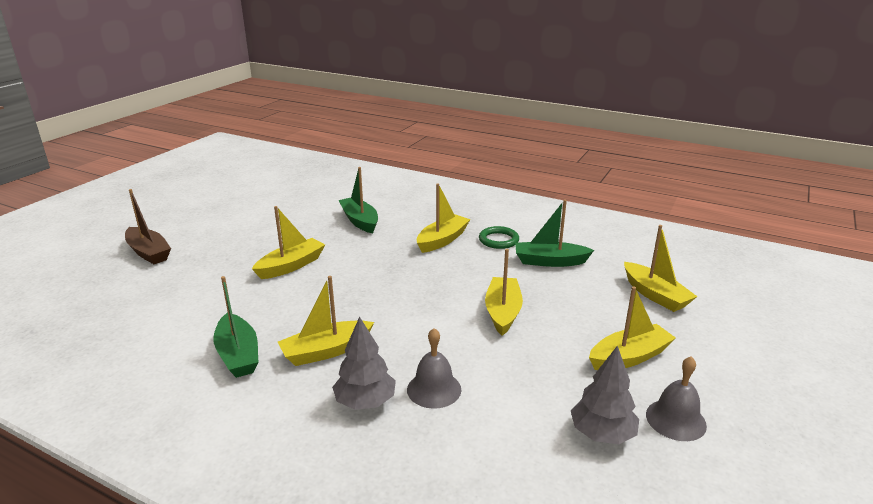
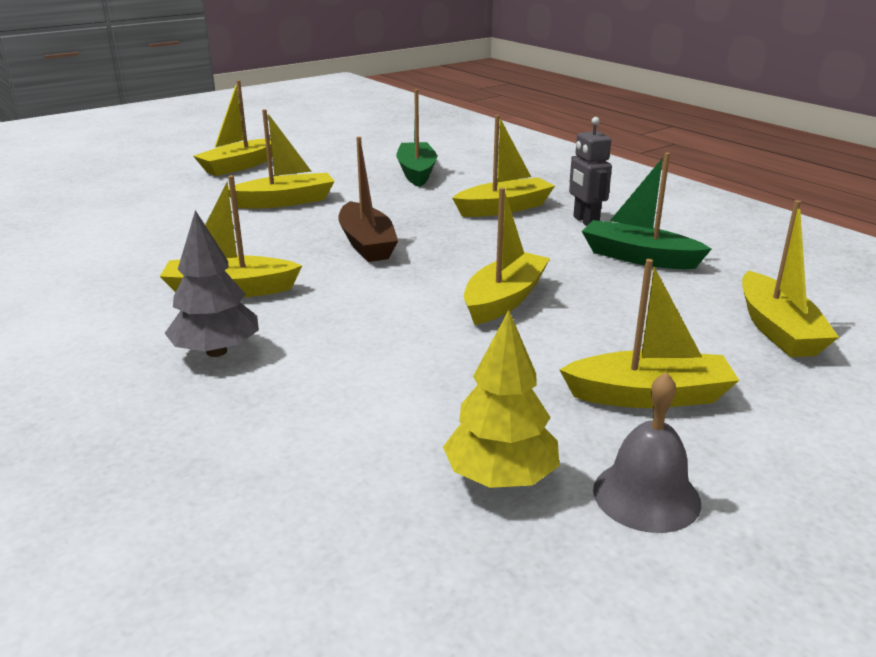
camera: 25 degrees right, 0 degrees up
(148, 252) = (150, 164): brown boat -> brown boat (366, 244)
(224, 240) = (239, 166): none -> yellow boat
(238, 355) = (131, 271): green boat -> none
(434, 389) = (316, 360): grey bell -> none
(498, 240) = (585, 221): green ring -> grey robot
(602, 434) = (500, 477): grey tree -> yellow tree

